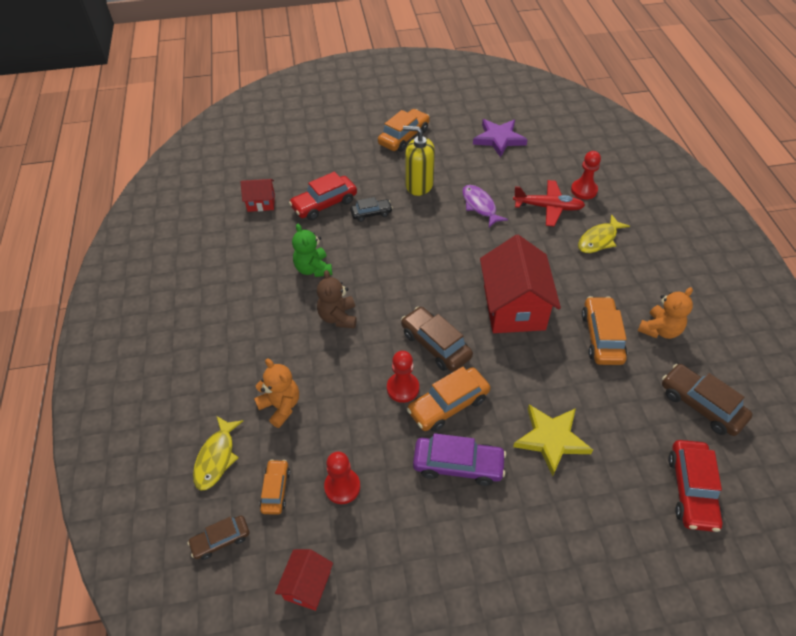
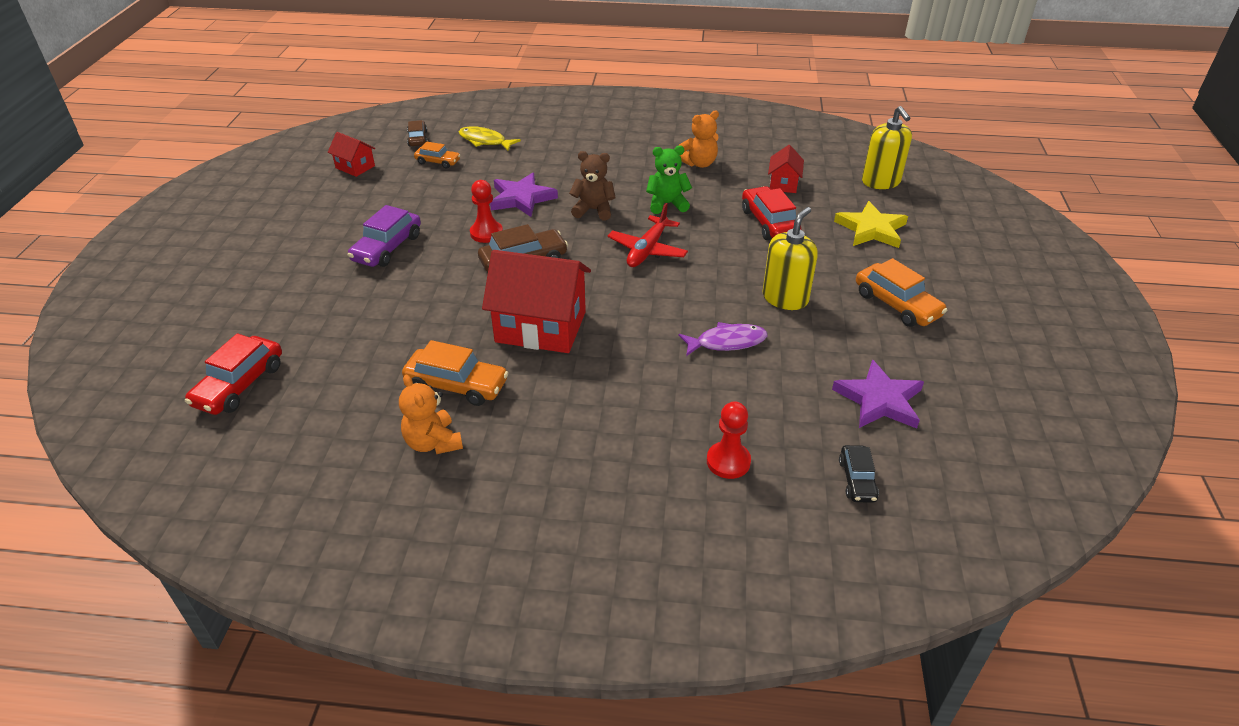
camera: 105 degrees right, 10 degrees down
(245, 151) = (881, 182): none -> yellow soap dispenser
(281, 406) = (512, 171): orange teddy bear -> orange teddy bear (699, 163)
(333, 379) = (522, 198): none -> purple star
(342, 487) = (416, 190): red pawn -> none
(371, 213) = (741, 252): black car -> black car (857, 480)
(448, 405) = (450, 255): orange car -> none
(548, 207) = (702, 408): red plane -> red plane (647, 250)
(551, 439) = (366, 308): yellow star -> yellow star (871, 229)
(599, 239) = (616, 441): yellow fish -> none
(691, 490) = (239, 385): red car -> red car turned 90 degrees counterclockwise
(701, 405) = (313, 435): brown car -> none

